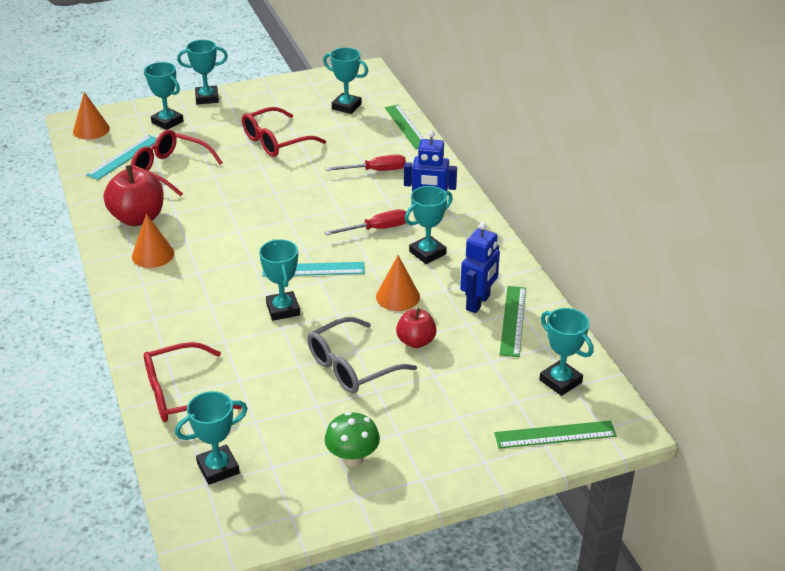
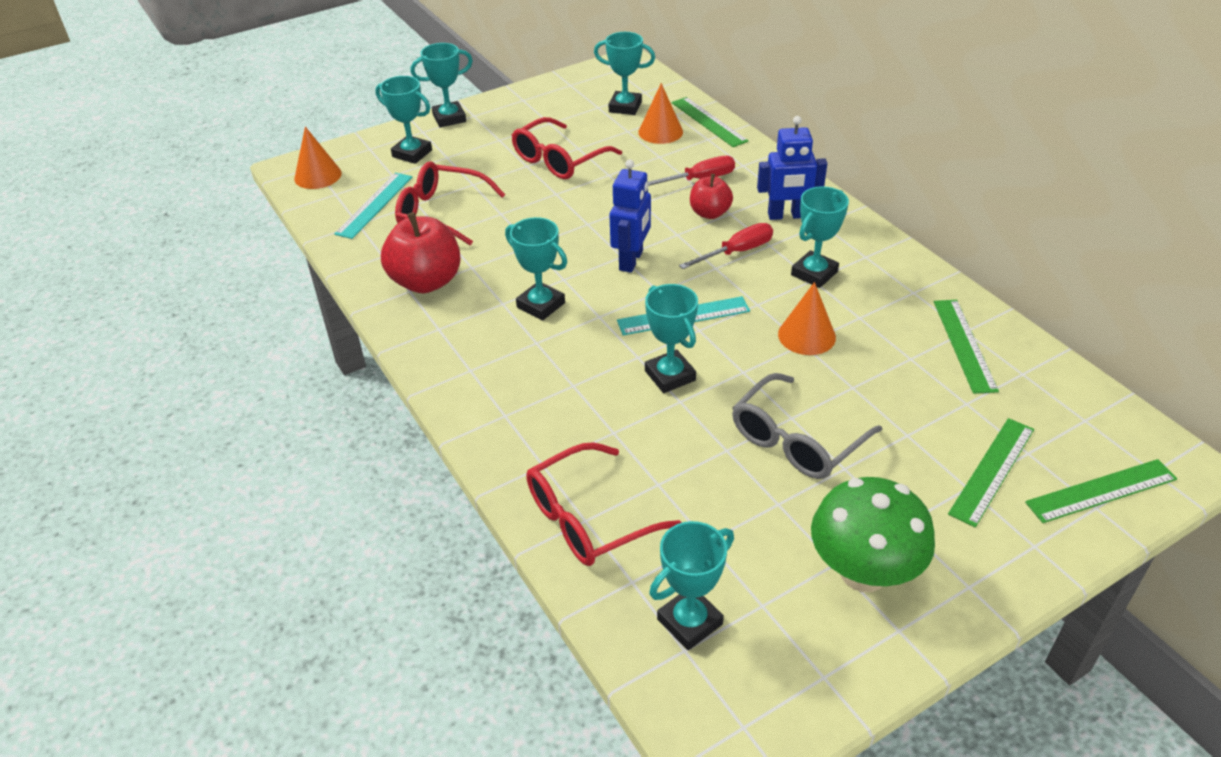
camera: 10 degrees left, 5 degrees up
(153, 255) = (466, 327): orange cone -> orange cone (660, 132)
(352, 458) = (863, 572): green mushroom -> green mushroom, size x1.55
(416, 341) = (860, 392): red apple -> red apple (709, 213)
(478, 303) = (909, 328): blue robot -> blue robot (631, 260)
(482, 409) = (992, 470): none -> green ruler
(560, 381) = (1066, 416): turquoise trophy -> turquoise trophy (541, 305)

